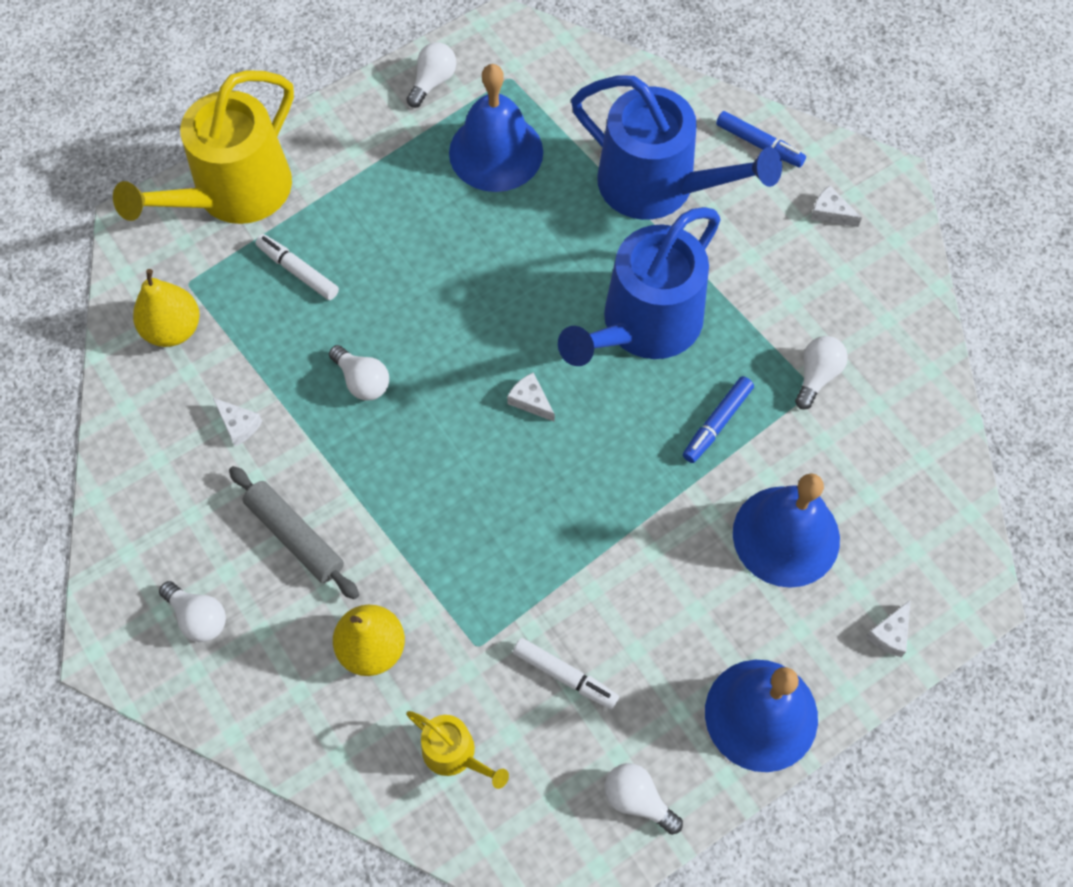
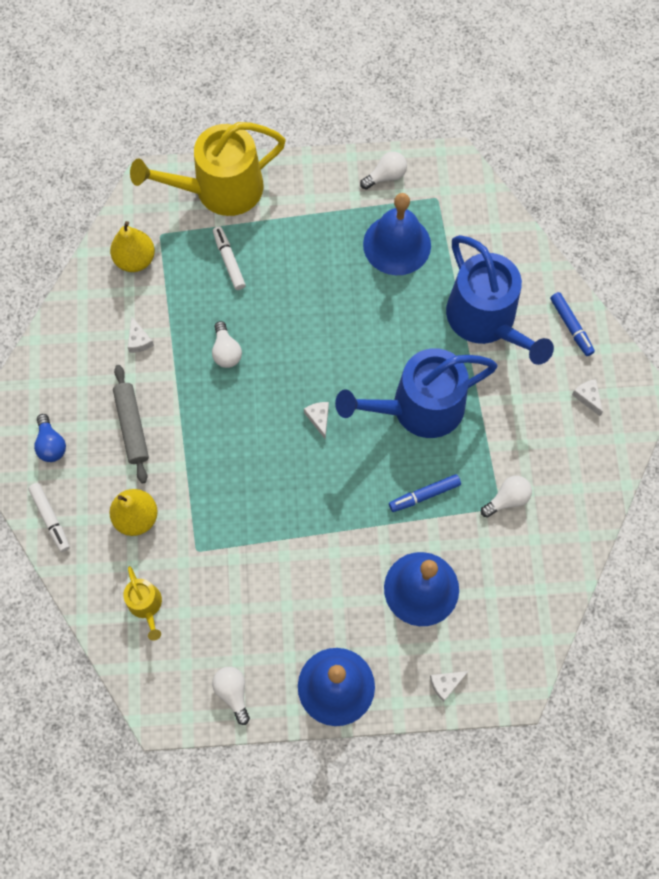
camera: 30 degrees right, 5 degrees up
(198, 617) = (51, 444): white light bulb -> blue light bulb
(565, 676) = (236, 597): white marker -> white marker (50, 518)

